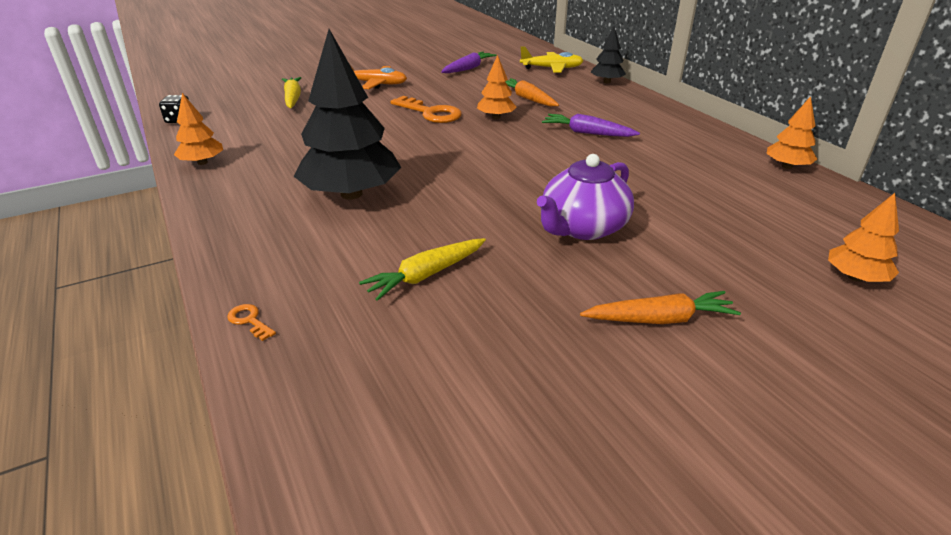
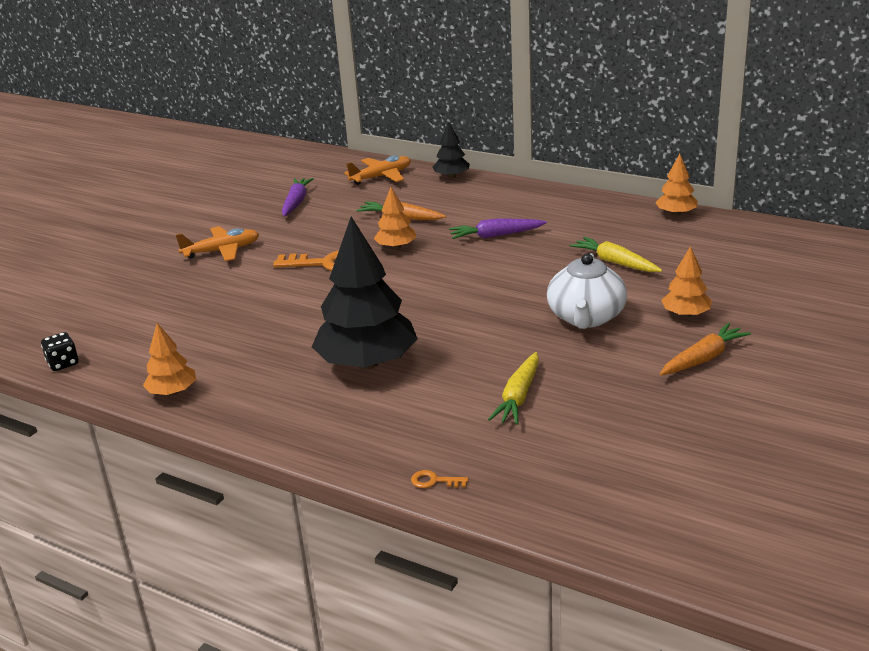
camera: 30 degrees left, 5 degrees down
(293, 98) = (154, 297): yellow carrot -> yellow carrot (615, 262)
(551, 68) = (381, 177): yellow plane -> orange plane
(582, 227) = (586, 317): purple teapot -> white teapot
(855, 277) = (788, 283): orange tree -> orange tree (685, 314)

